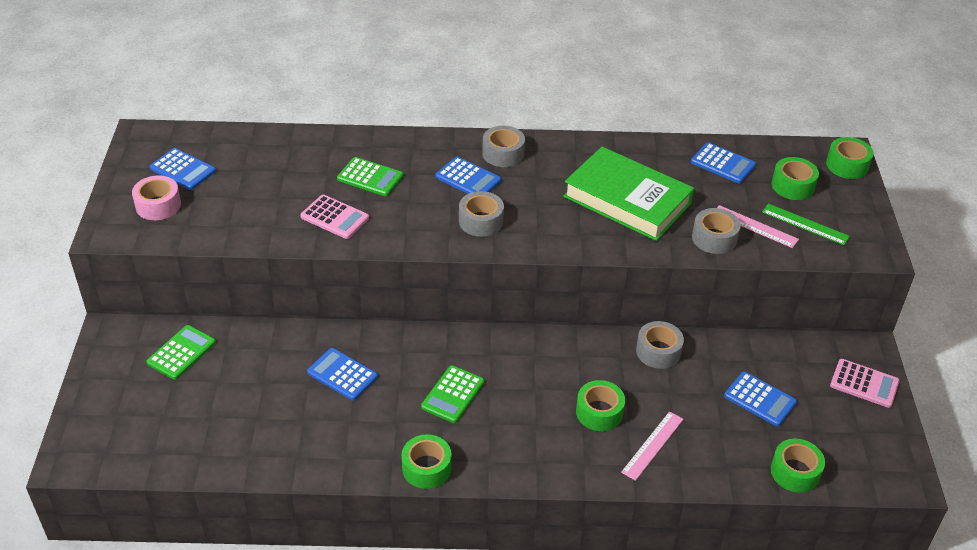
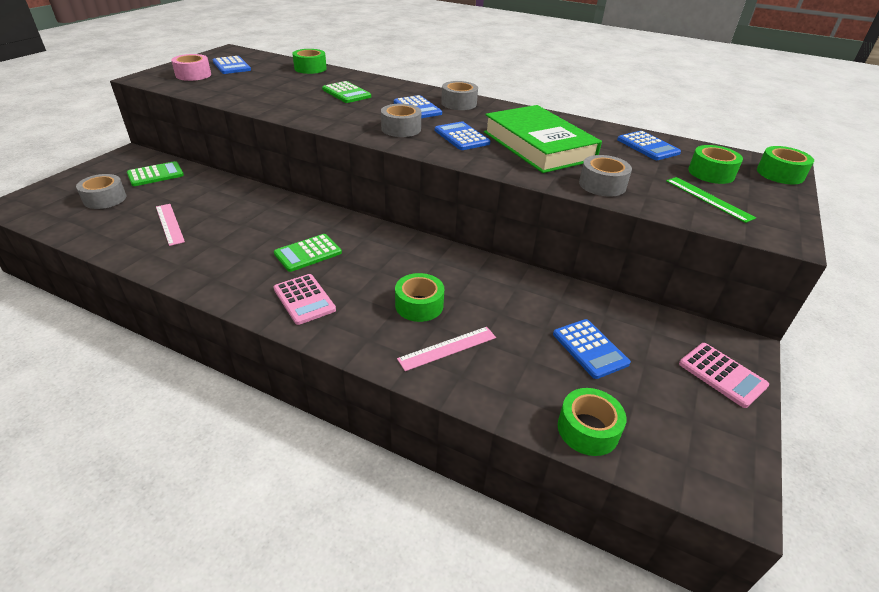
camera: 25 degrees right, 5 degrees down
(334, 217) = (296, 103): pink calculator -> pink calculator (304, 299)
(342, 374) = (242, 216): blue calculator -> blue calculator (461, 137)
(426, 468) = (232, 293): green tape -> green tape (310, 68)
(658, 351) = (512, 280): grey tape -> grey tape (105, 199)
(755, 226) = (651, 188): pink ruler -> pink ruler (169, 224)

